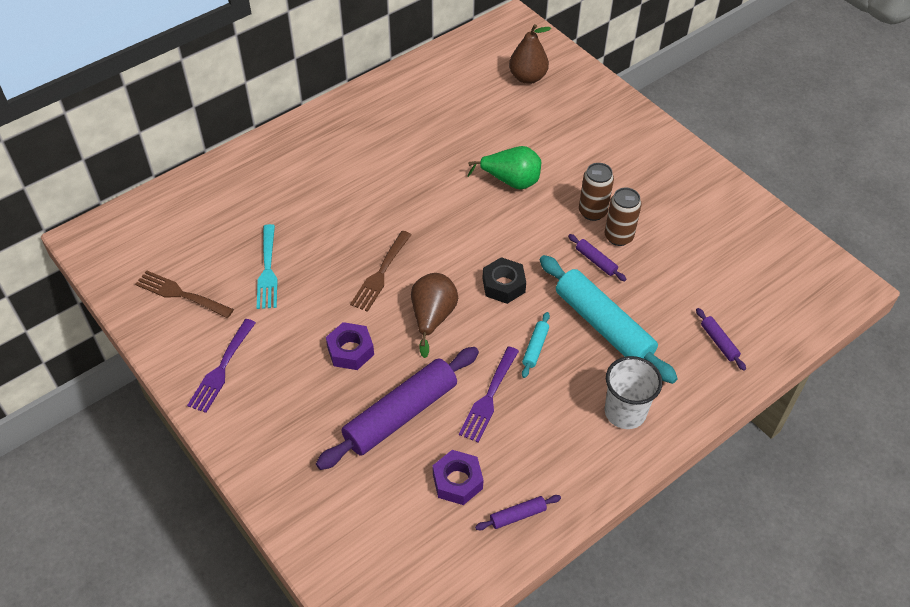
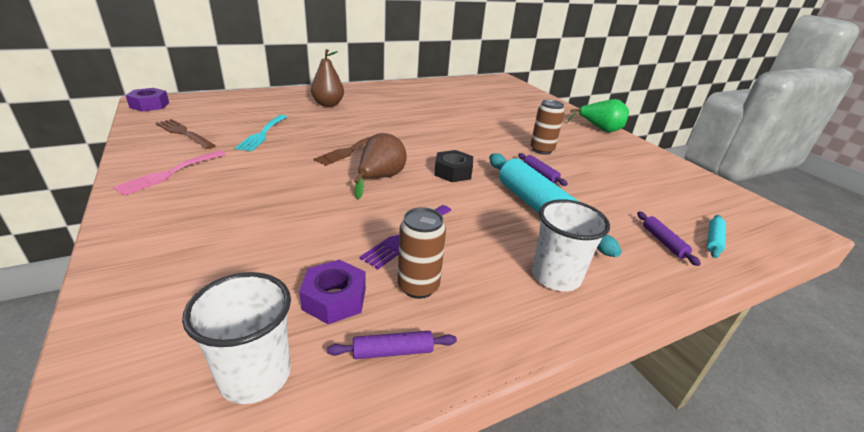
camera: 10 degrees right, 20 degrees down
(221, 369) = (170, 173): purple fork -> pink fork
(350, 350) = (293, 183): purple nut -> purple nut (149, 105)
(400, 414) = (308, 231): purple rolling pin -> none
(435, 556) = (255, 375): none -> white cup
(511, 181) = (479, 128): green pear -> green pear (600, 129)
(527, 77) = (505, 95): brown pear -> brown pear (328, 104)
(535, 348) = (468, 212): turquoise rolling pin -> turquoise rolling pin (713, 240)
(618, 237) = (562, 165): brown can -> brown can (418, 286)

